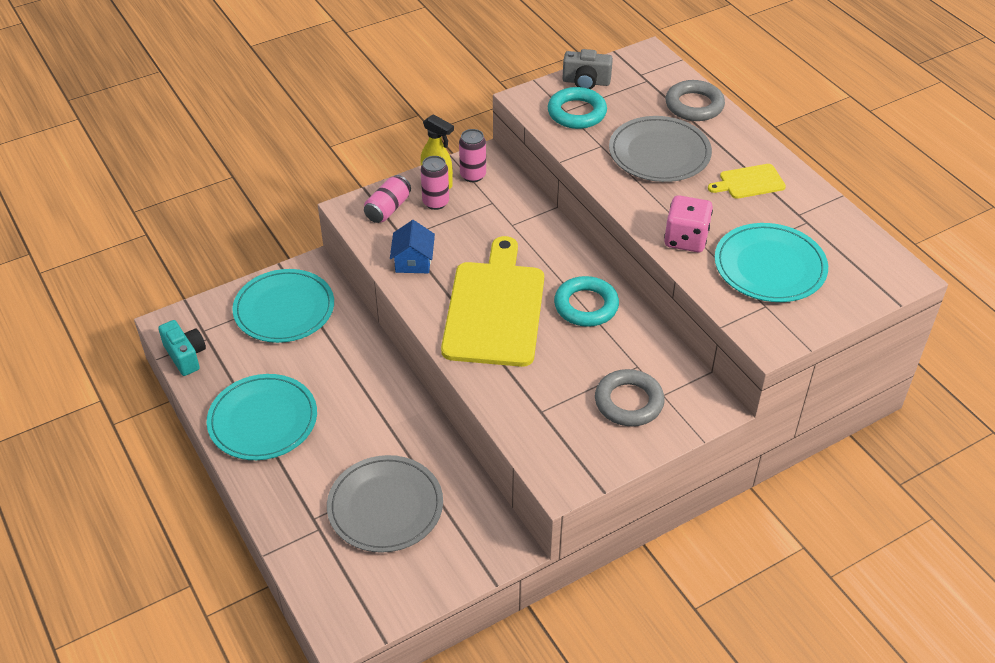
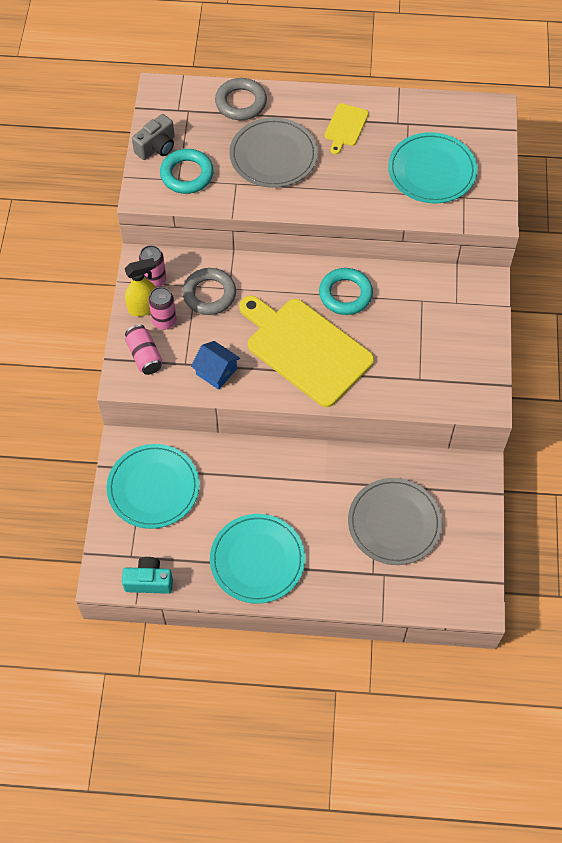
camera: 55 degrees left, 15 degrees up
(629, 402) = (448, 325): grey ring -> grey ring (209, 294)
(686, 239) = (371, 198): pink dice -> none

